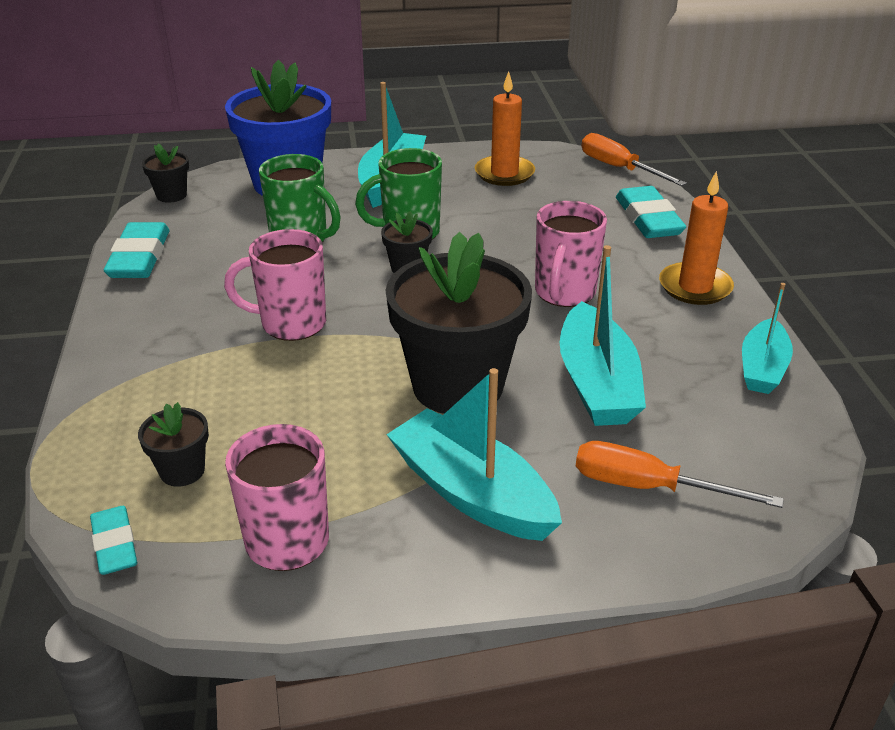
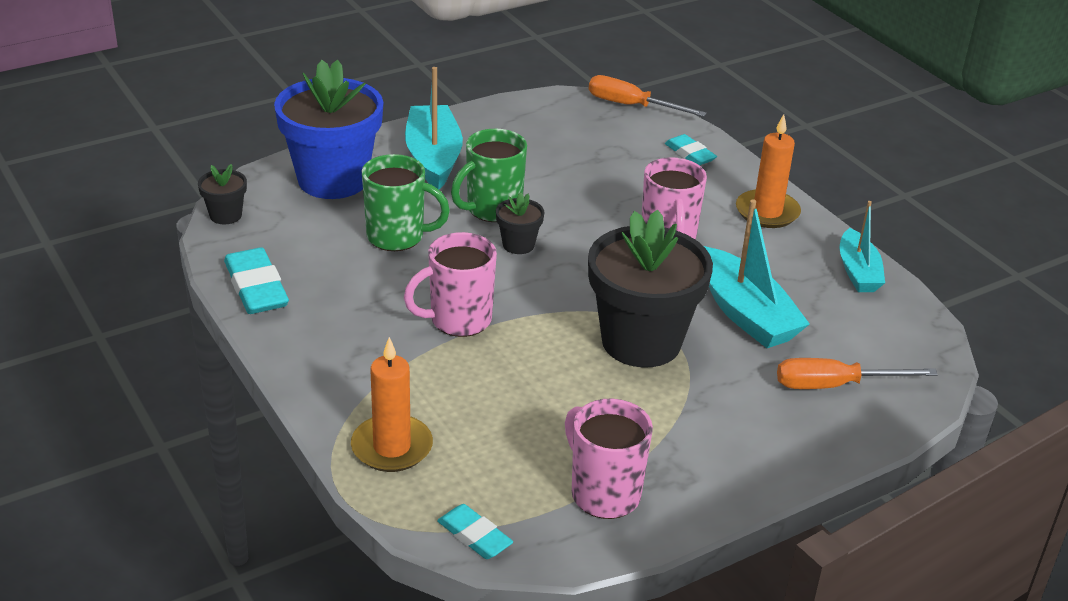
camera: 25 degrees left, 0 degrees up
(182, 471) = (476, 466): black flower pot -> none
(472, 493) = (714, 423): turquoise boat -> none
(504, 173) = (533, 130): orange candle -> orange candle (392, 447)
(648, 219) = (690, 154): turquoise eraser -> turquoise eraser, size x0.62

